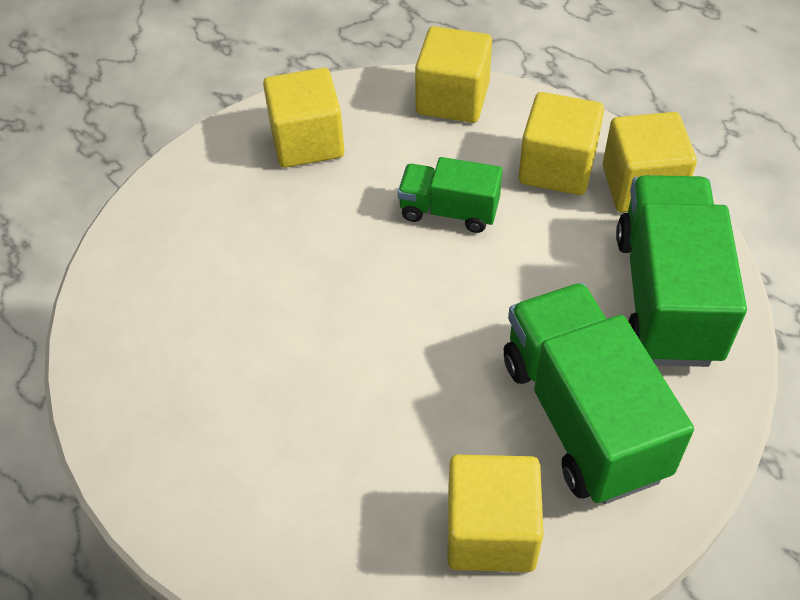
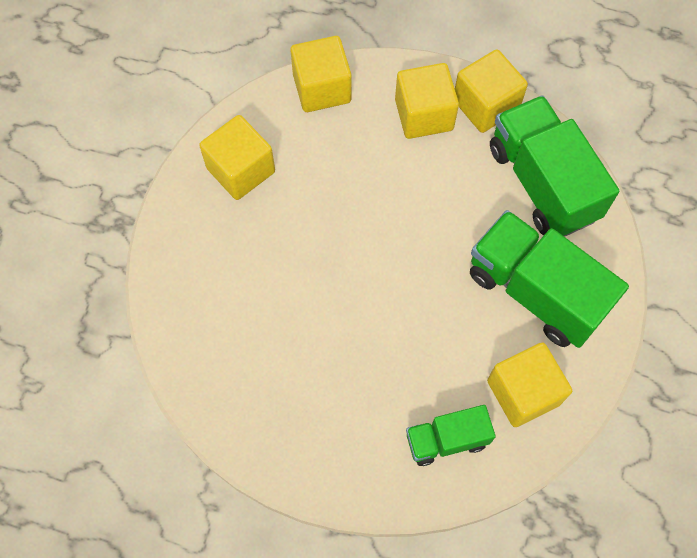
camera: 30 degrees left, 15 degrees up
(449, 211) = (372, 182): green truck -> green truck (446, 440)

